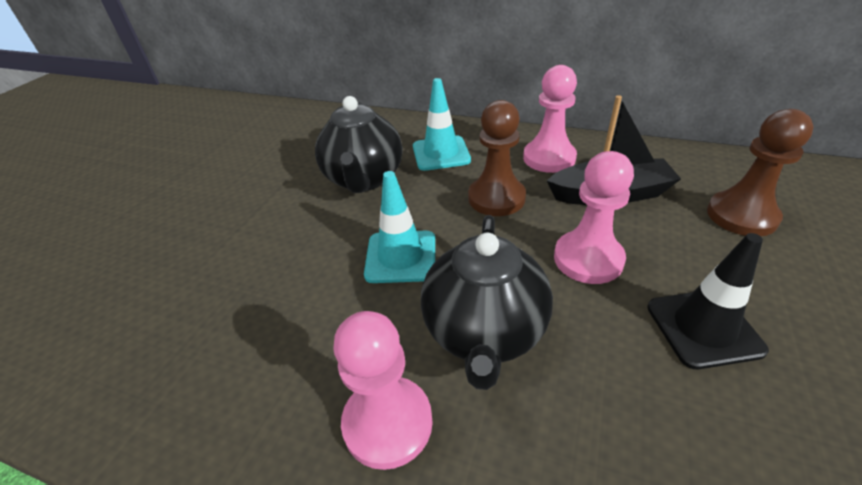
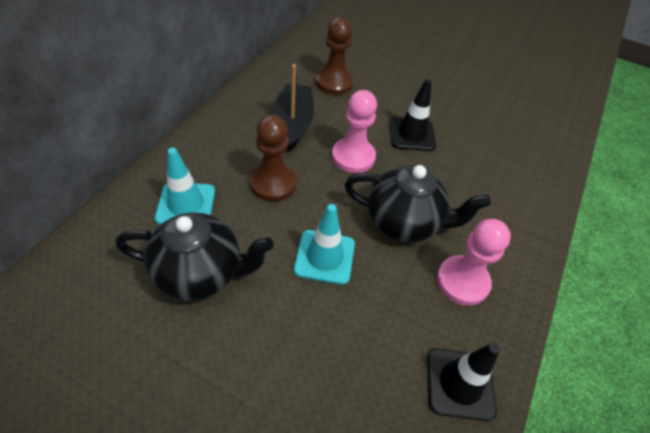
camera: 90 degrees left, 10 degrees up
(219, 419) = (460, 384): none -> black traffic cone
(549, 158) = (233, 138): pink pawn -> none

